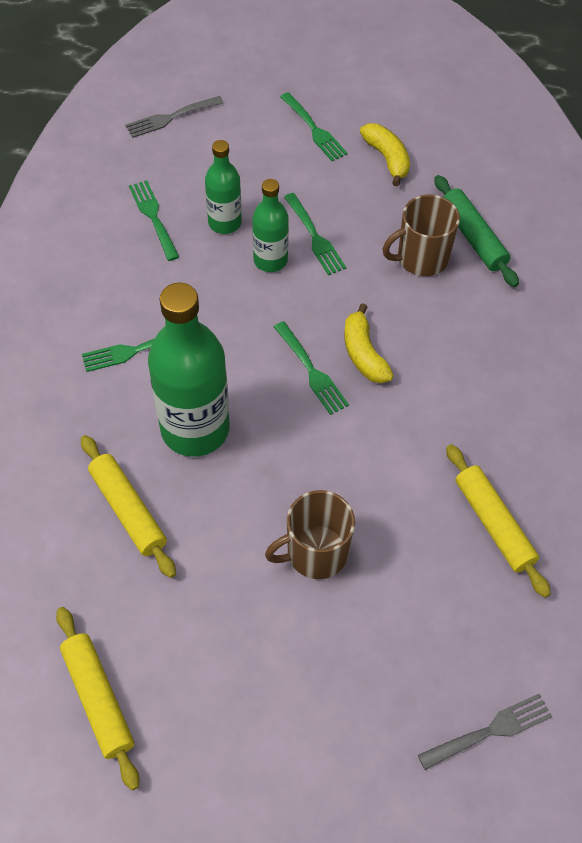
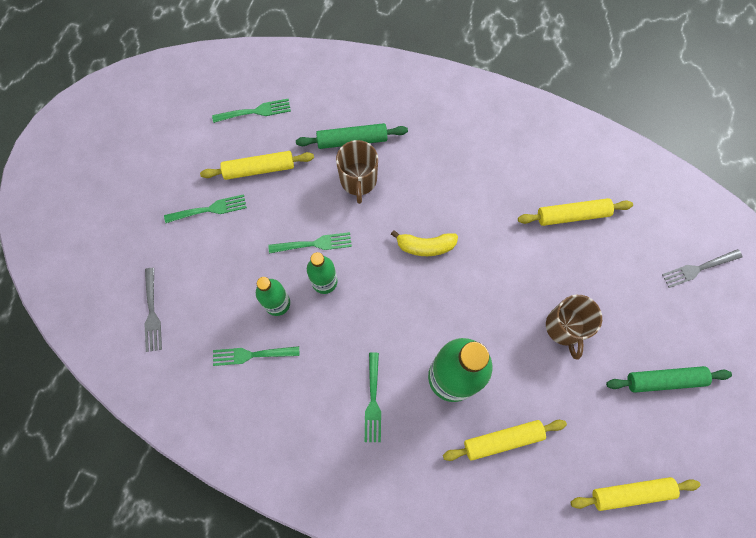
camera: 70 degrees left, 15 degrees up
(284, 713) = (664, 380): none -> green rolling pin
(311, 371) = (428, 285): green fork -> green fork (255, 111)
(387, 158) = (259, 169): yellow banana -> yellow rolling pin
(490, 731) = (698, 268): grey fork -> grey fork turned 105 degrees counterclockwise

